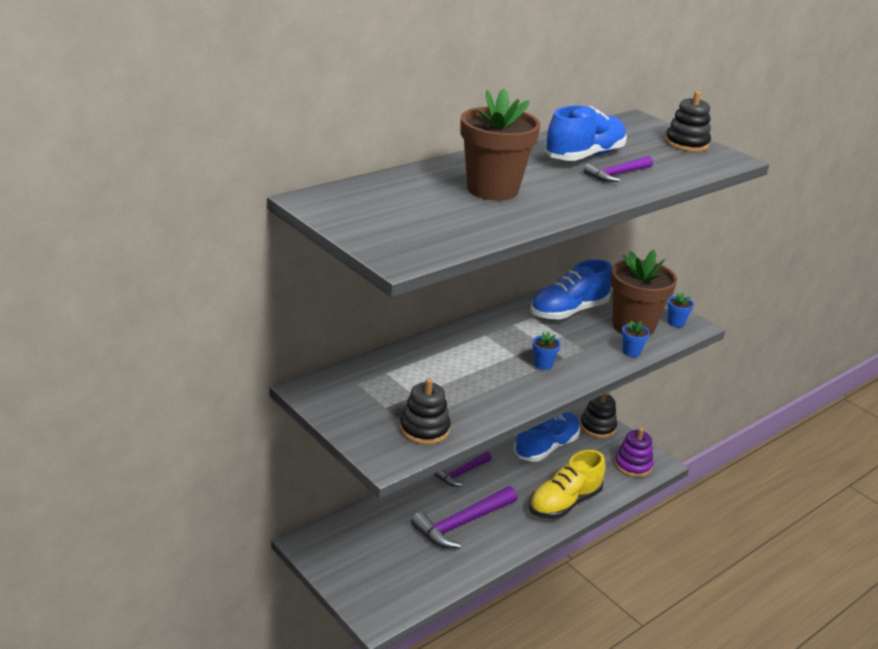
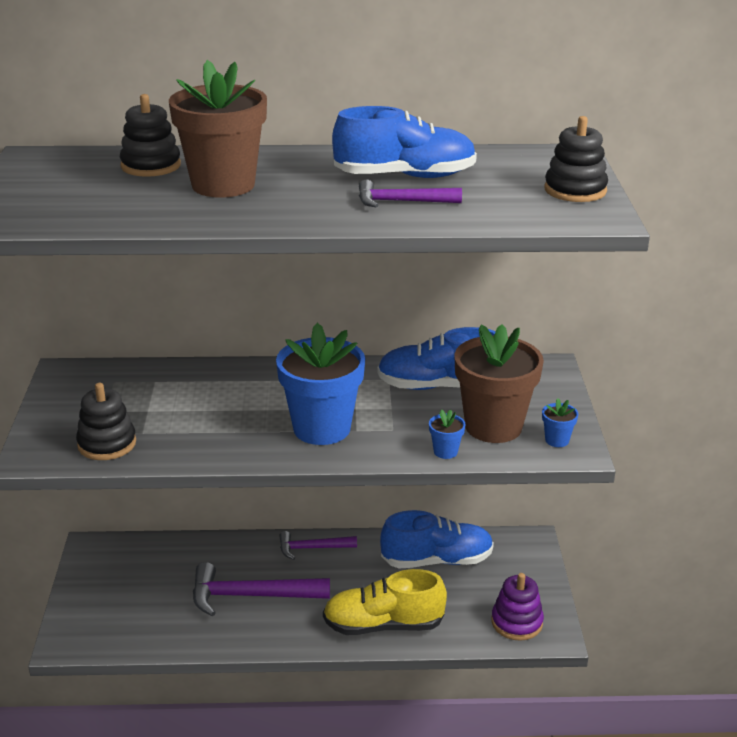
camera: 40 degrees right, 0 degrees up
(543, 364) = (322, 428): blue flower pot -> blue flower pot, size x2.45
(597, 427) = (526, 564): black stacking toy -> black stacking toy (151, 166)

